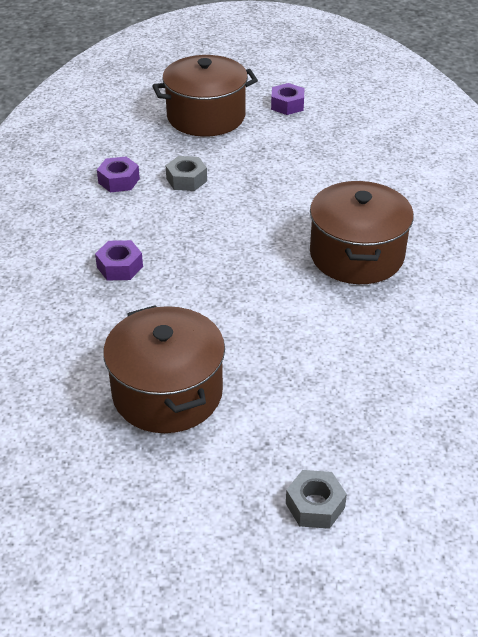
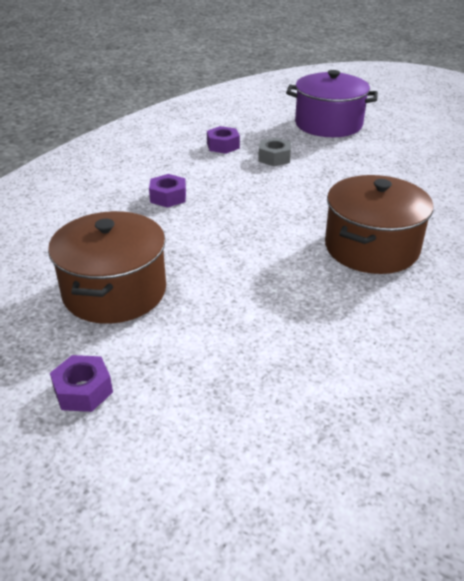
camera: 30 degrees right, 5 degrees down
(206, 117) = (328, 124): brown pot -> purple pot
(287, 105) = (403, 132): purple nut -> purple nut (83, 391)
(315, 505) = (144, 432): grey nut -> none

